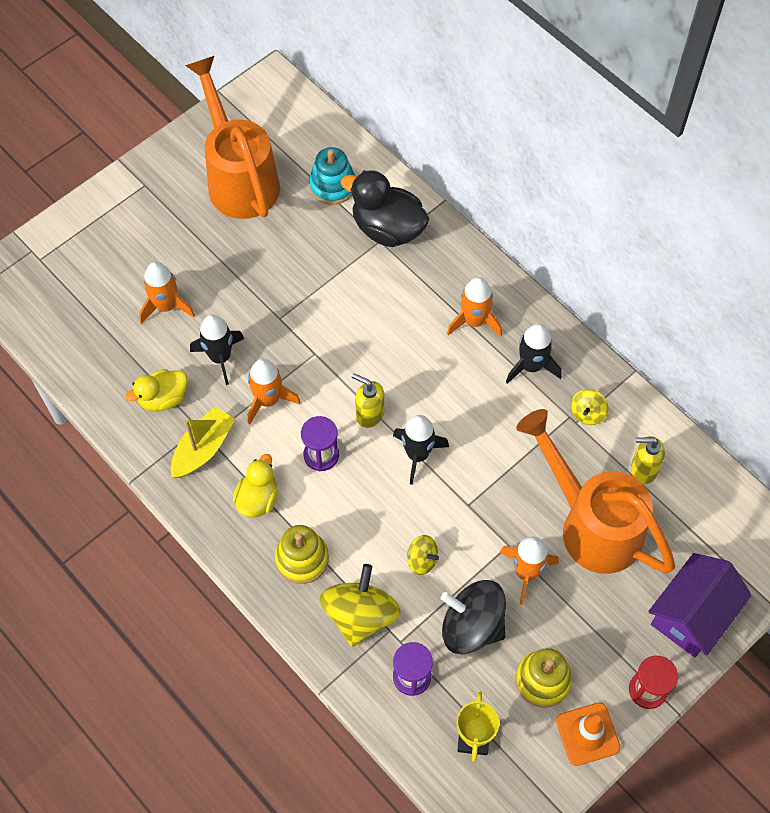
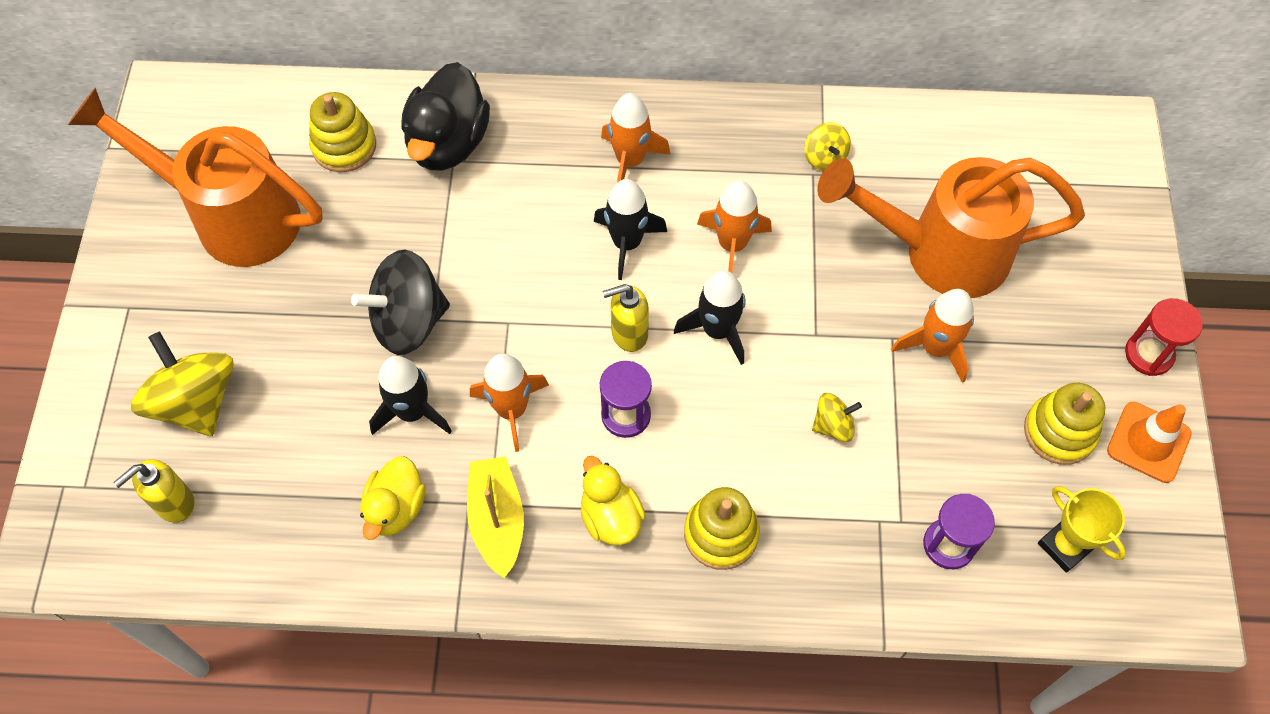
camera: 45 degrees left, 0 degrees up
(166, 306) = (293, 411): orange rocket -> orange rocket (732, 244)
(332, 185) = (344, 146): turquoise stacking toy -> yellow stacking toy
(360, 615) = (837, 533): yellow spinning top -> yellow spinning top (196, 402)
(387, 229) = (448, 143): black duck -> black duck turned 60 degrees counterclockwise
(472, 626) = (946, 443): black spinning top -> black spinning top (409, 321)
(531, 366) = (728, 158): black rocket -> black rocket (627, 243)
(643, 470) = (926, 166): yellow soap dispenser -> yellow soap dispenser (174, 503)
(692, 615) = (1107, 254): purple house -> none

